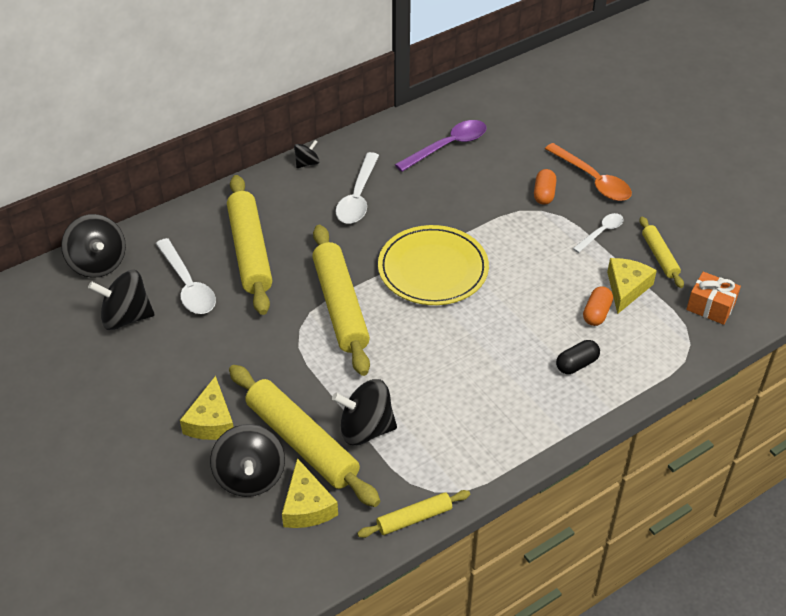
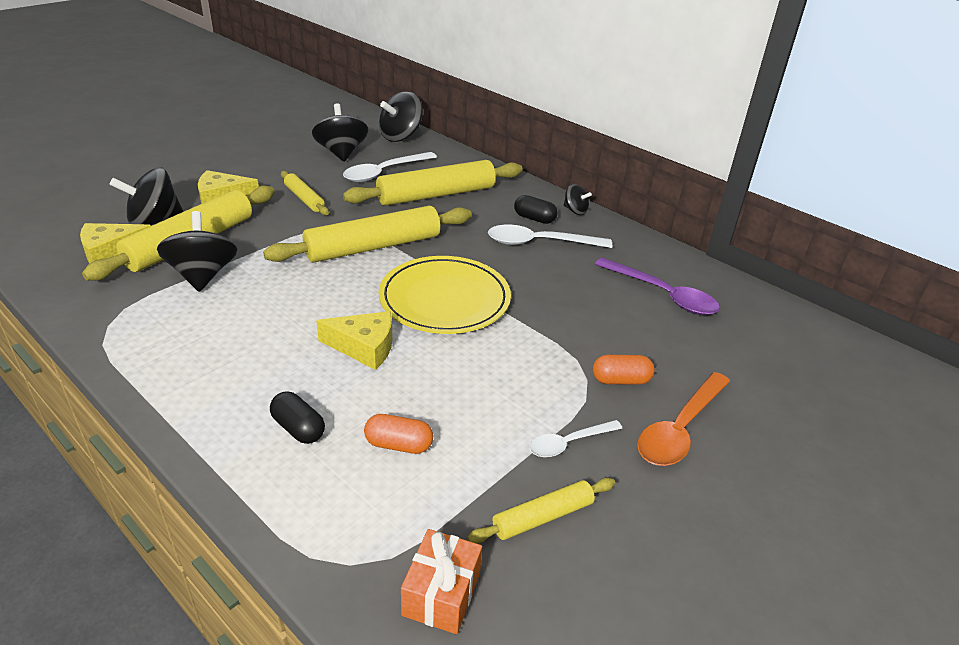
camera: 75 degrees right, 10 degrees down
(315, 192) = (534, 218): none -> black capsule
(414, 518) = (75, 314): yellow rolling pin -> yellow rolling pin (304, 199)
(601, 232) = (568, 443): white spoon -> white spoon turned 120 degrees clockwise
(626, 288) = (458, 477): yellow cheese -> yellow cheese (364, 347)

